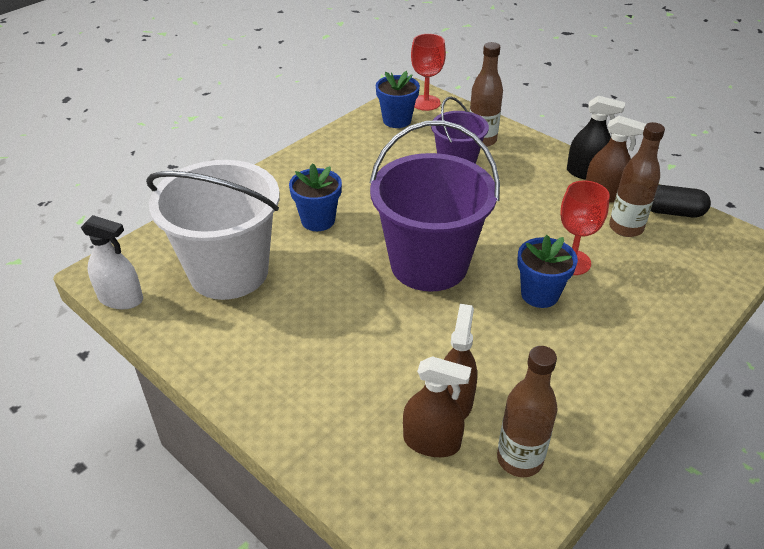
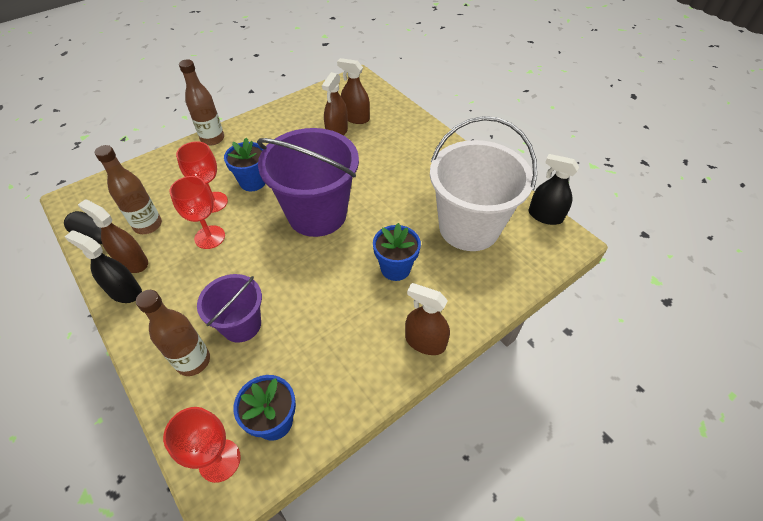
camera: 170 degrees left, 10 degrees up
(121, 298) = (545, 216): white spray bottle -> black spray bottle
(282, 171) = (425, 342): none -> brown spray bottle
(519, 459) = (316, 107): brown bottle -> brown bottle (212, 139)
(543, 225) = (210, 237): none -> red goblet

